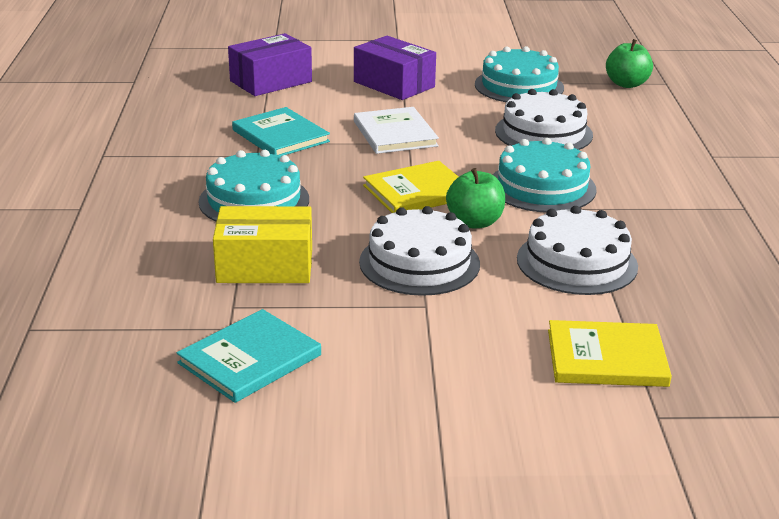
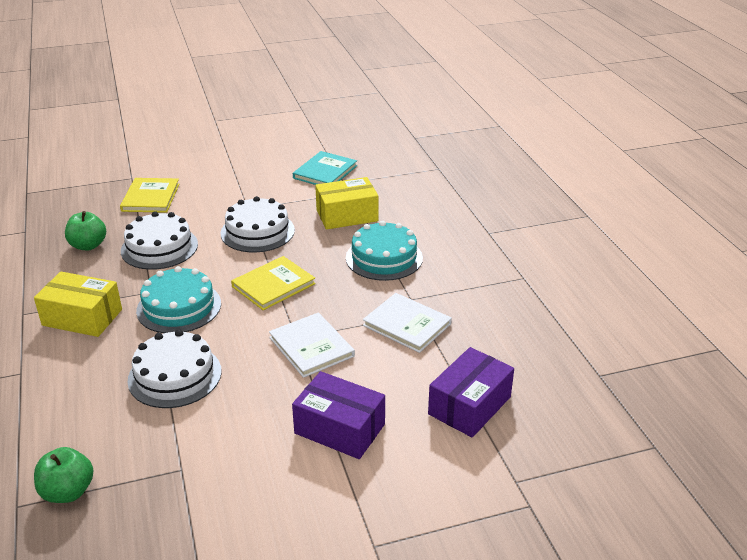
camera: 165 degrees right, 5 degrees up
(280, 136) = (407, 324): turquoise book -> white book
(475, 222) = (227, 266): green apple -> green apple (88, 245)
(519, 86) = (199, 457): turquoise cake -> none
(606, 358) = (150, 197): yellow book -> yellow book turned 75 degrees counterclockwise
(663, 193) = (82, 317): none -> yellow box

